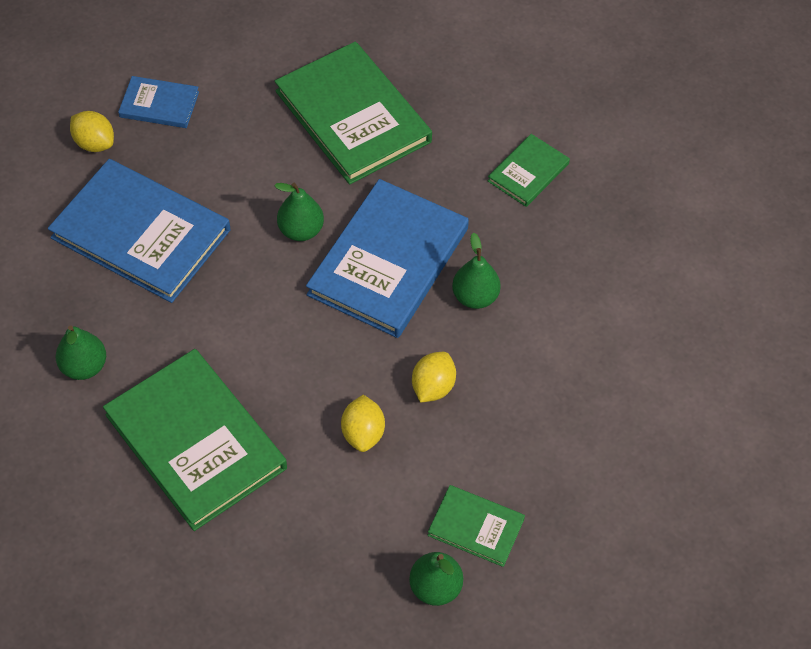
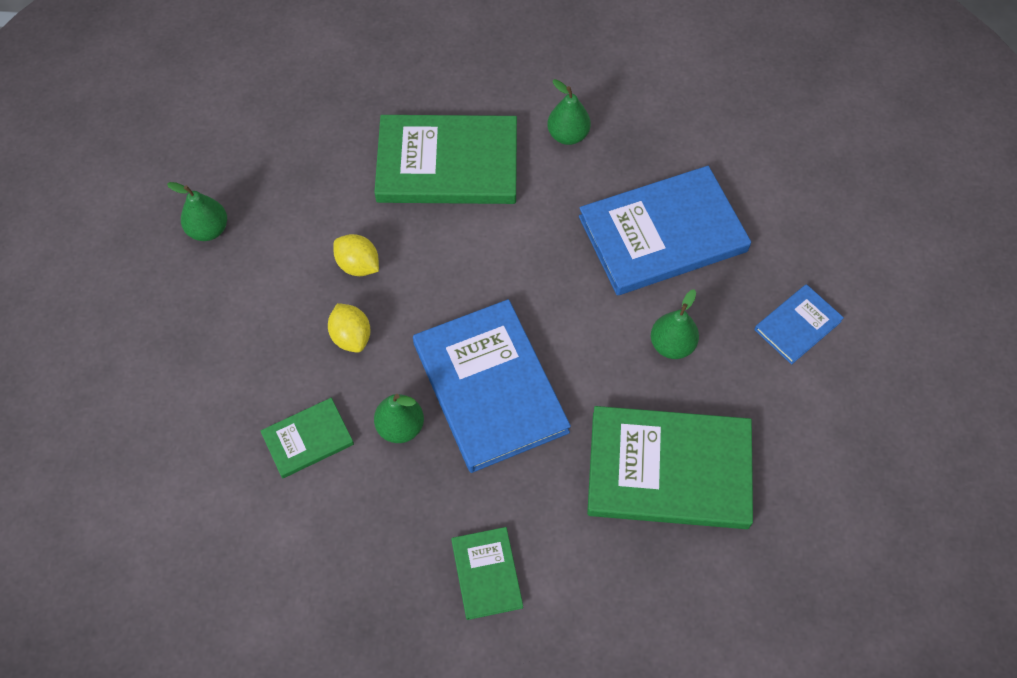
camera: 130 degrees right, 5 degrees up
(94, 143) = (786, 255): yellow lemon -> none
(301, 230) = (575, 345): green pear -> green pear (672, 345)
(476, 527) = (222, 284): green book -> green book (308, 439)

